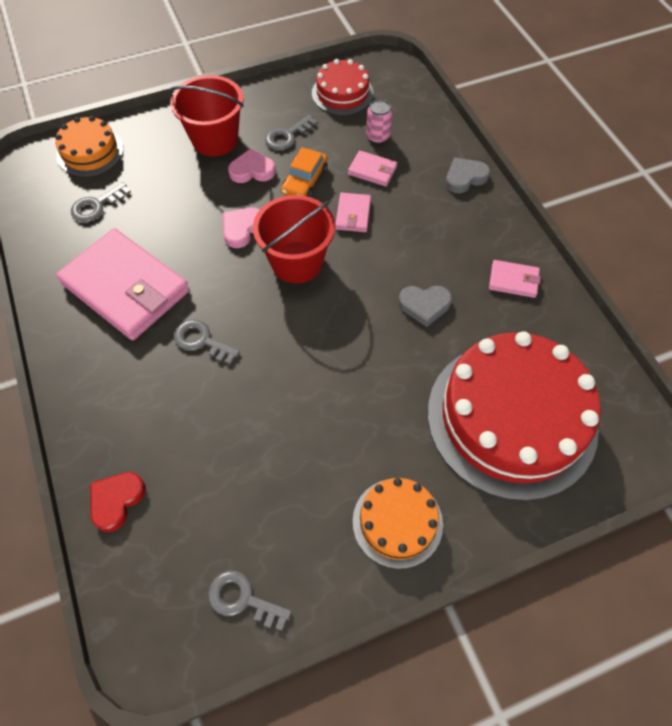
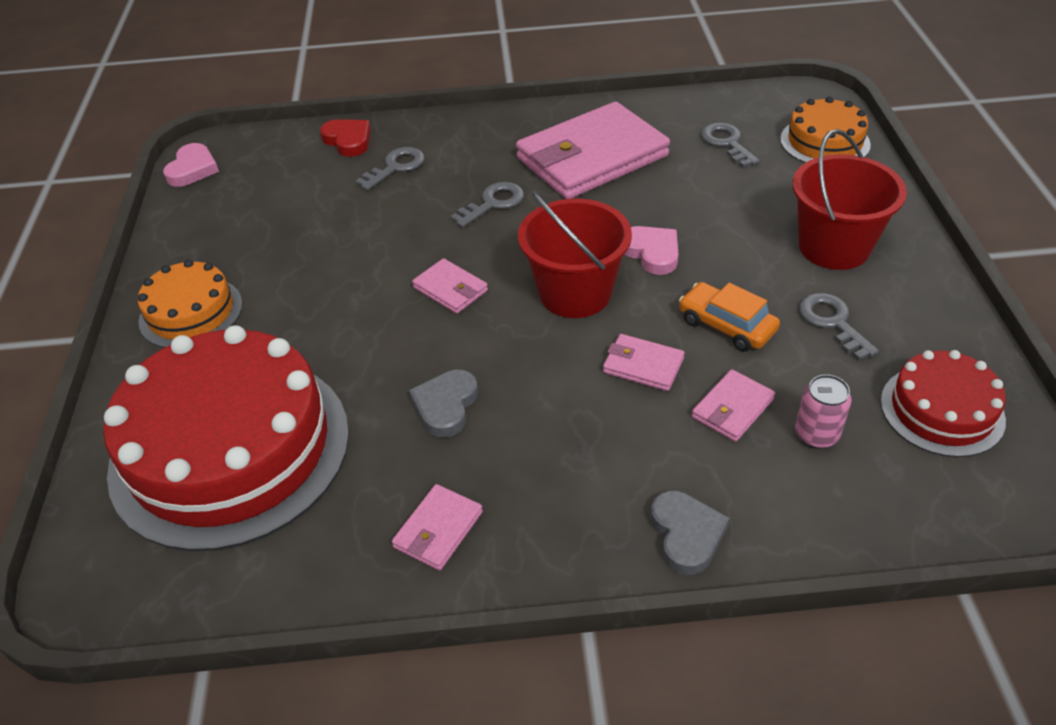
camera: 110 degrees right, 15 degrees down
(243, 599) = (206, 201): grey key -> grey key (396, 167)
(252, 170) = (761, 275): pink heart -> pink heart (192, 169)
(313, 338) = (450, 289): none -> pink wallet

